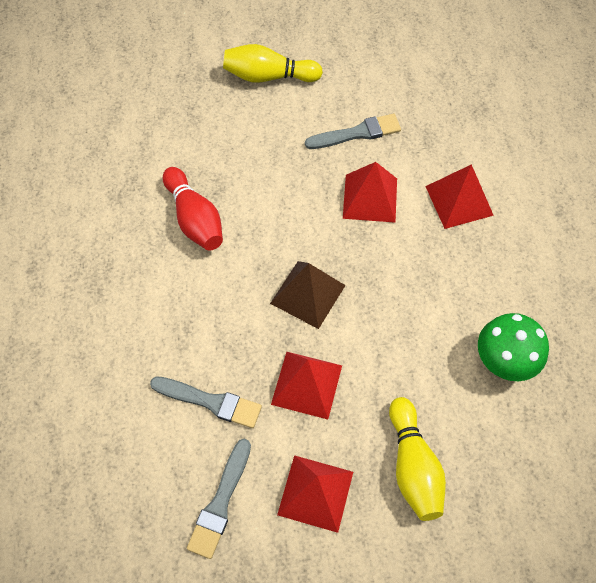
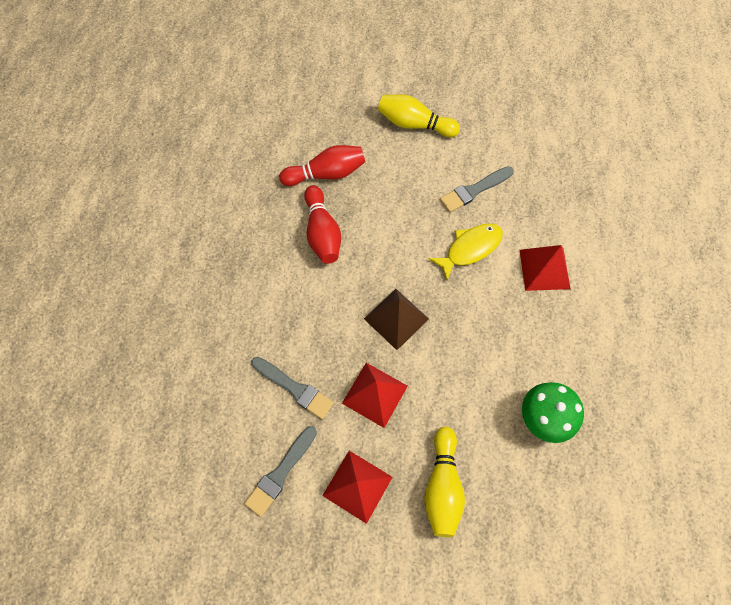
camera: 15 degrees right, 5 degrees up
(181, 152) = (326, 174): none -> red bowling pin
(357, 133) = (474, 190): grey brush -> grey brush turned 150 degrees clockwise
(370, 198) = (470, 249): red pyramid -> yellow fish

